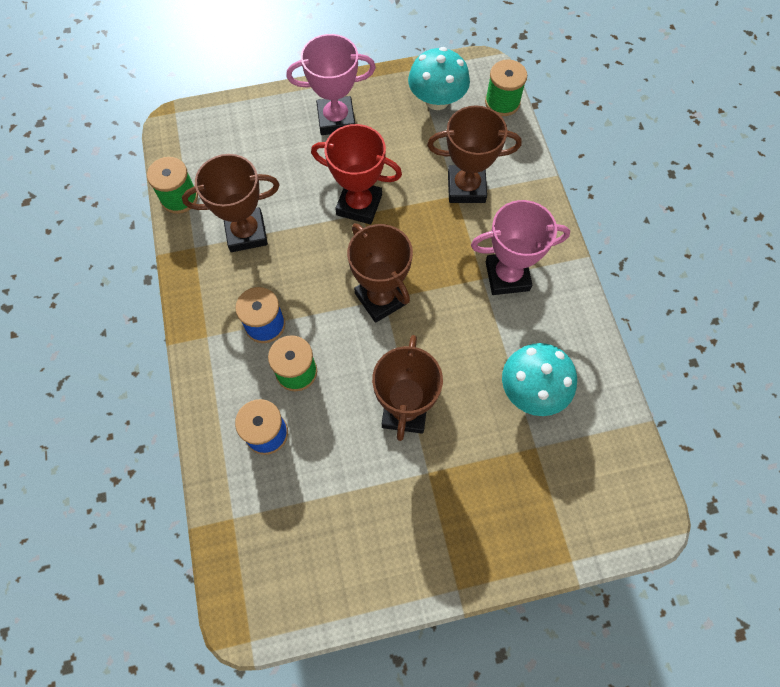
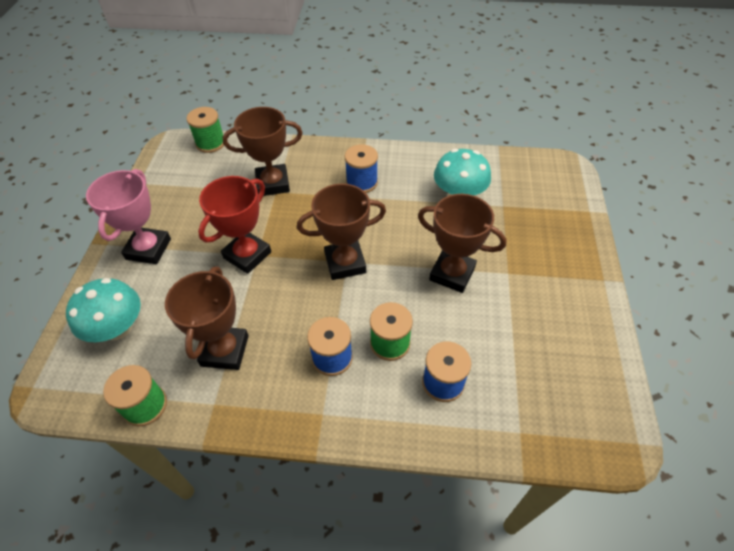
camera: 70 degrees left, 15 degrees down
(437, 100) = (180, 178): turquoise mushroom -> turquoise mushroom (118, 328)
(466, 187) = (273, 184): brown trophy -> brown trophy turned 60 degrees clockwise
(507, 276) = (362, 182): pink trophy -> blue spool

